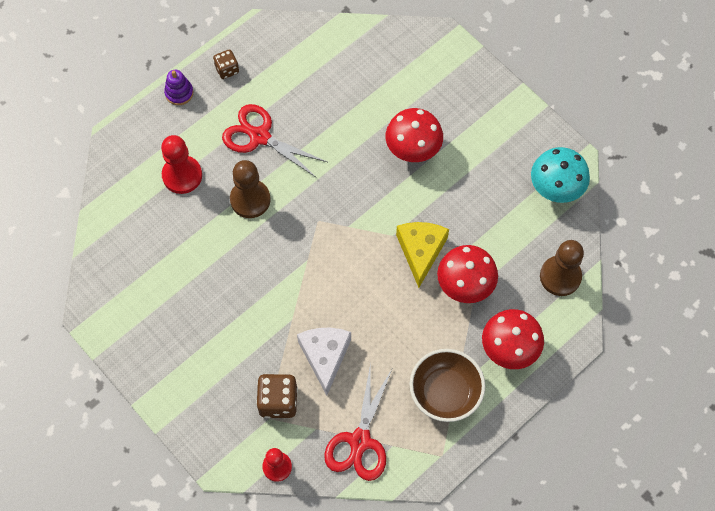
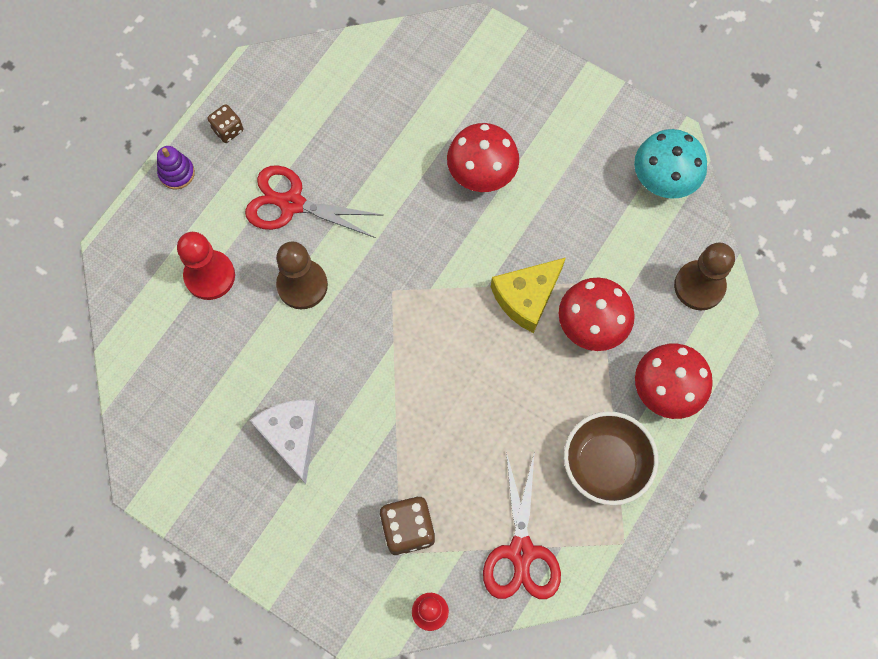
camera: 15 degrees left, 5 degrees up
(325, 356) = (449, 457): white cheese -> white cheese (292, 436)
(420, 251) = (526, 297): yellow cheese -> yellow cheese turned 120 degrees counterclockwise

